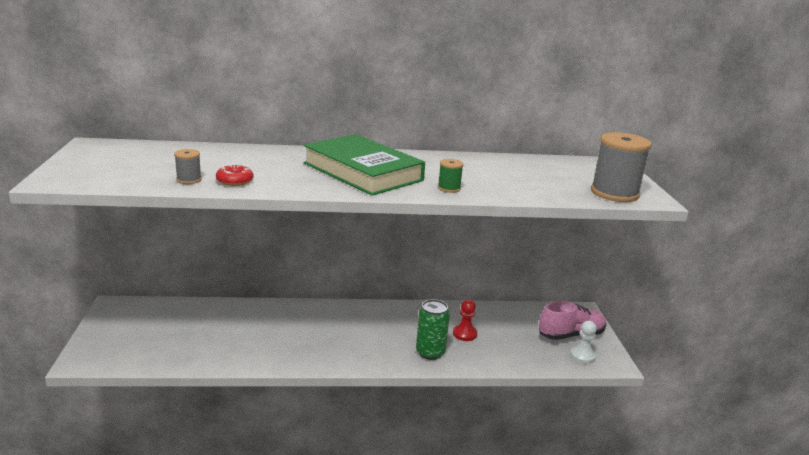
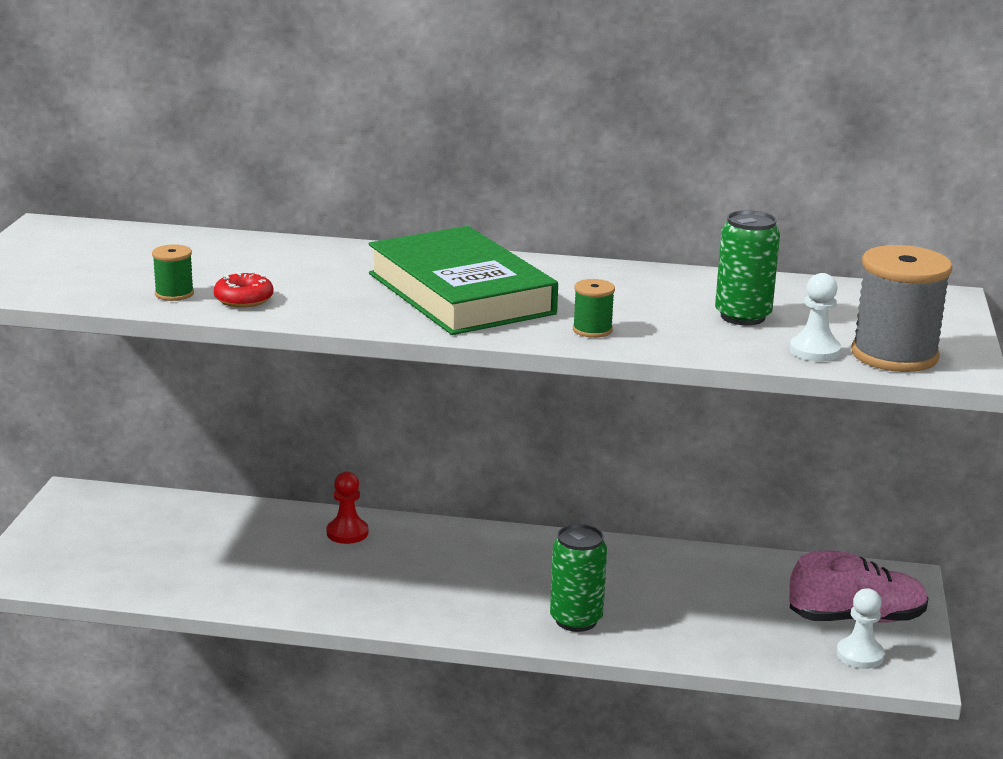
camera: 15 degrees right, 0 degrees up
(189, 180) = (174, 294): grey spool -> green spool
(464, 334) = (653, 596): red pawn -> red pawn (347, 533)
(523, 177) = (742, 316): none -> green can
(573, 193) = (814, 351): none -> white pawn

